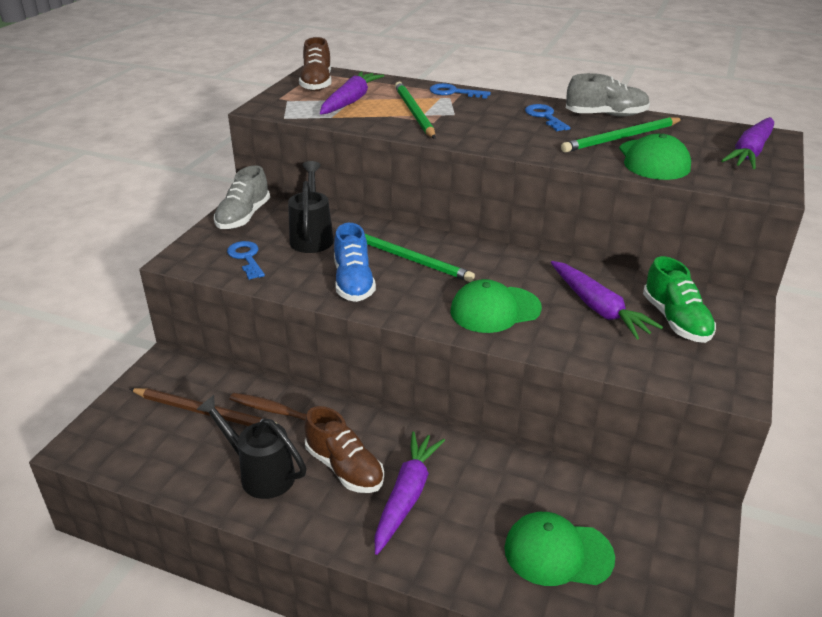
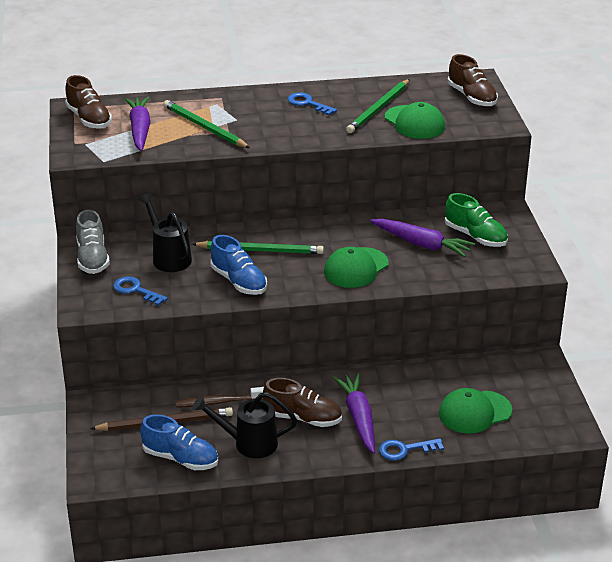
camera: 30 degrees left, 0 degrees up
(178, 460) = (180, 458): none -> blue shoe
(454, 92) = (215, 98): blue key -> blue key (405, 450)
(606, 115) = (351, 90): grey shoe -> none
(750, 152) = (472, 97): purple carrot -> brown shoe

